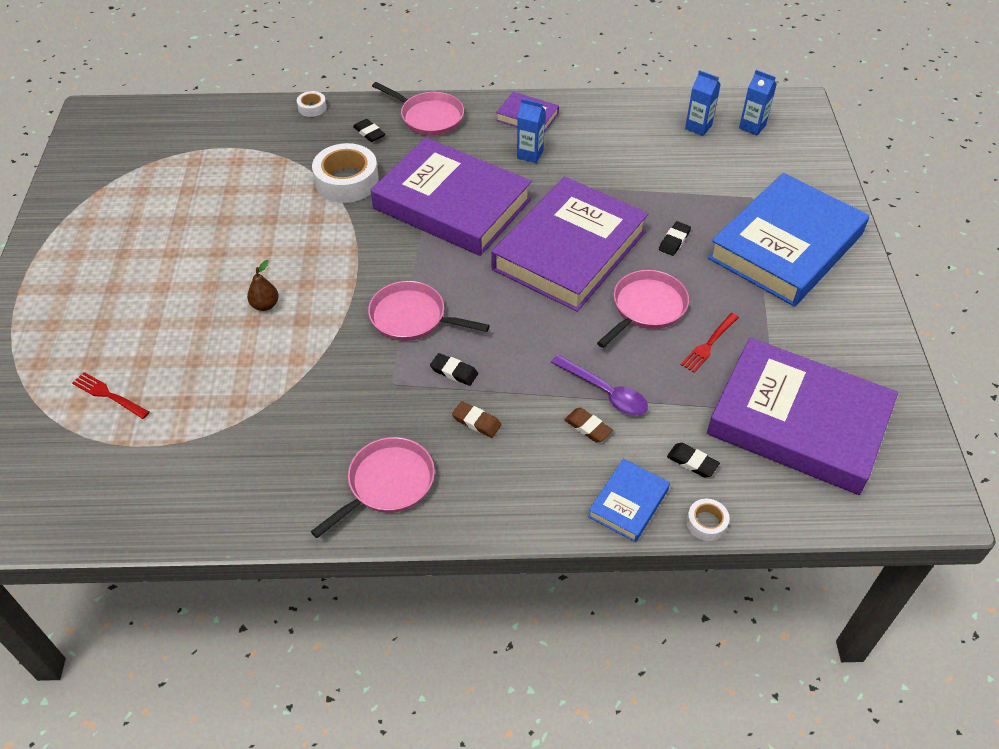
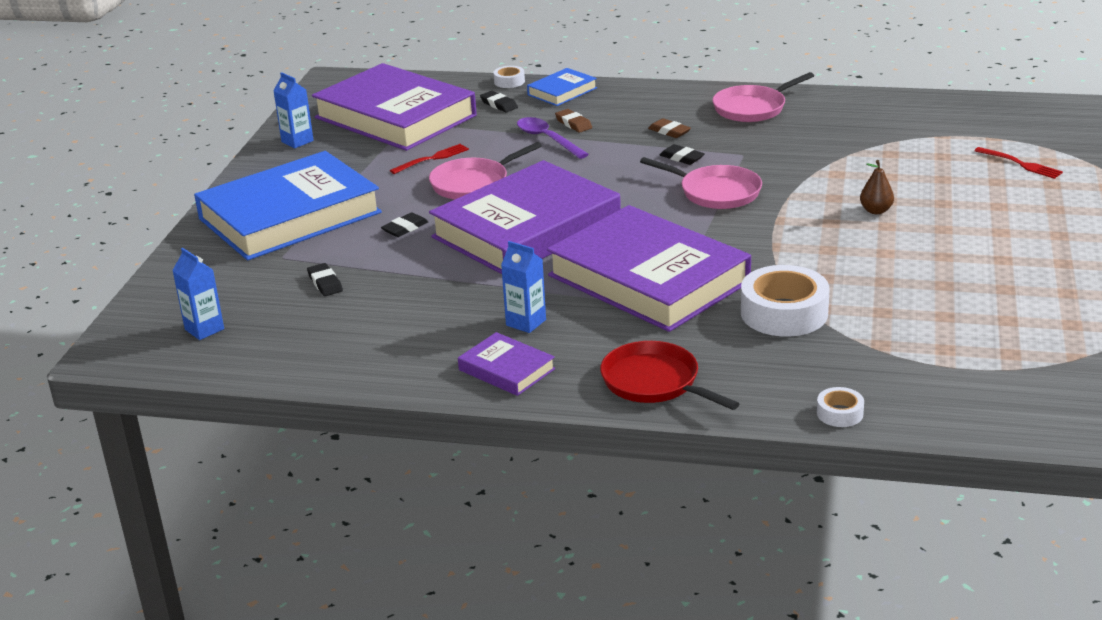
camera: 165 degrees left, 20 degrees down
(369, 133) = (749, 369): black eraser -> black eraser (325, 283)
(429, 117) = (654, 382): pink pan -> red pan
(698, 127) = (276, 335): blue carton -> blue carton (297, 141)

